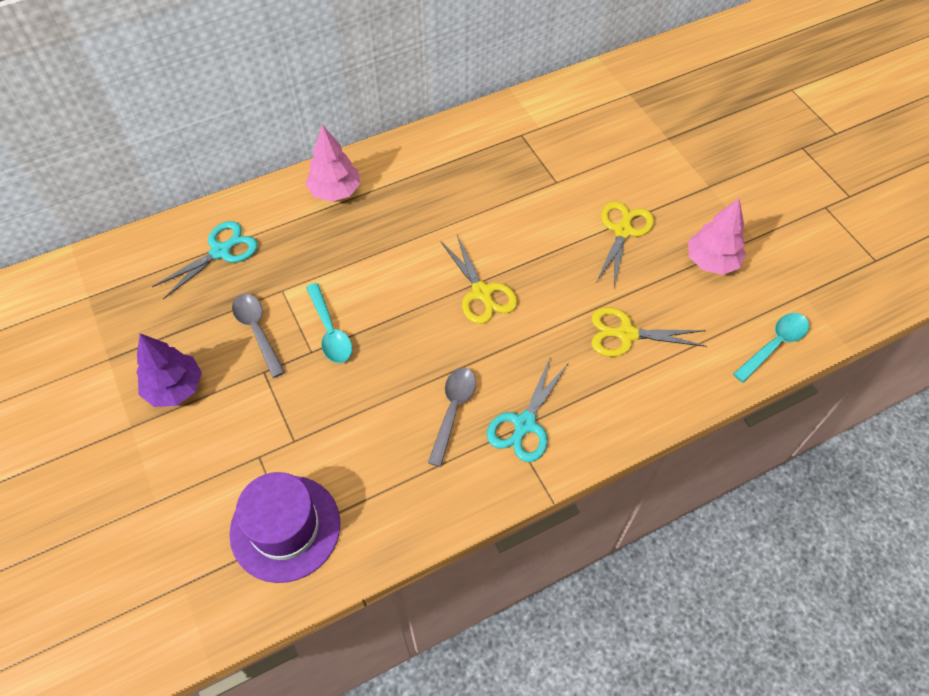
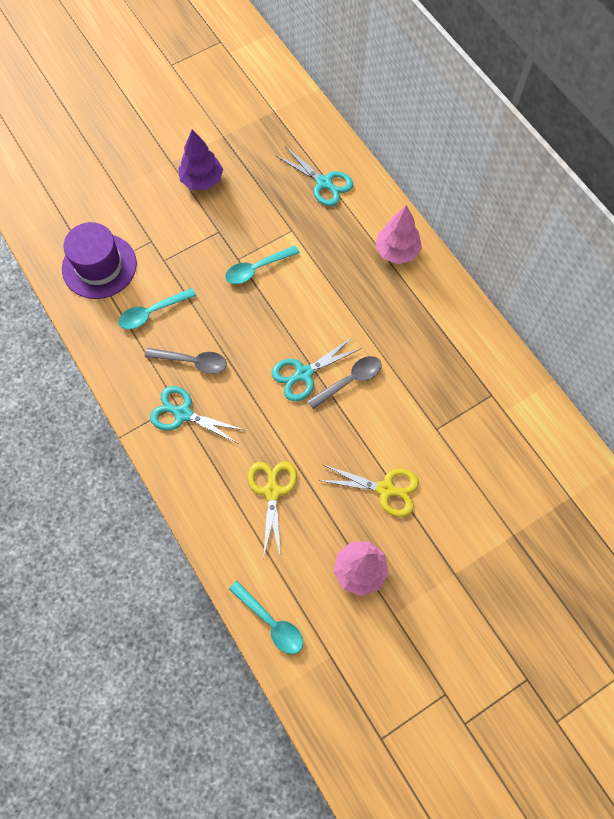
camera: 85 degrees right, 10 degrees up
(257, 331) = (253, 221): grey spoon -> grey spoon (349, 381)
(373, 457) = (152, 312): none -> turquoise spoon
(482, 293) = (303, 374): yellow scissors -> turquoise scissors

